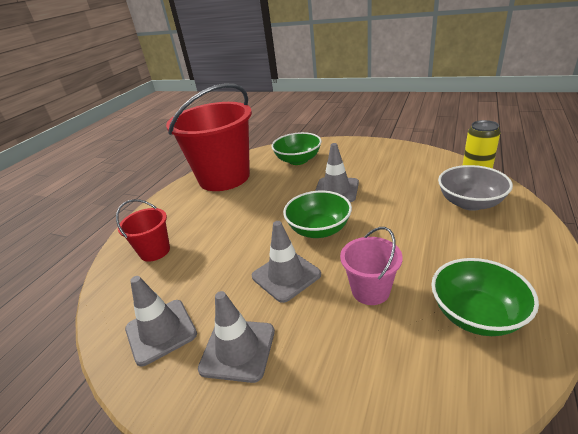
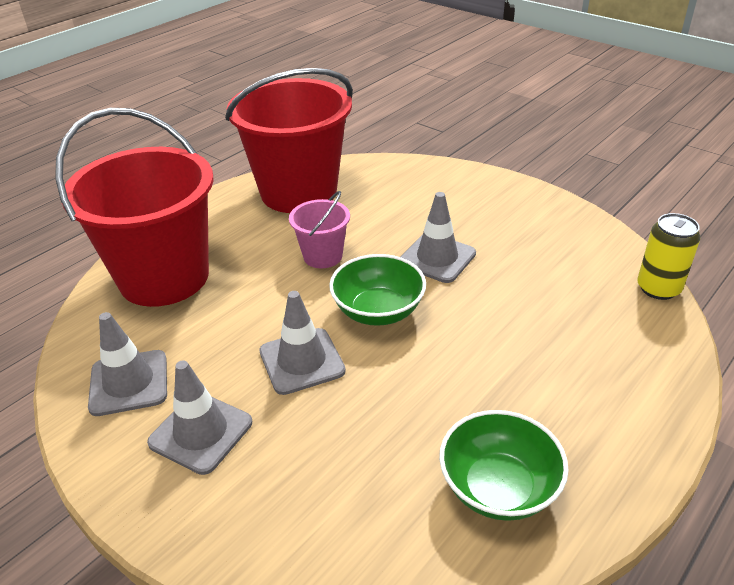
camera: 15 degrees right, 5 degrees up
(155, 251) = (164, 277): red bucket -> red bucket, size x2.21
(298, 160) = (413, 193): green bowl -> none
(370, 290) = (391, 414): pink bucket -> pink bucket (323, 256)
(470, 203) = (609, 336): grey bowl -> none

